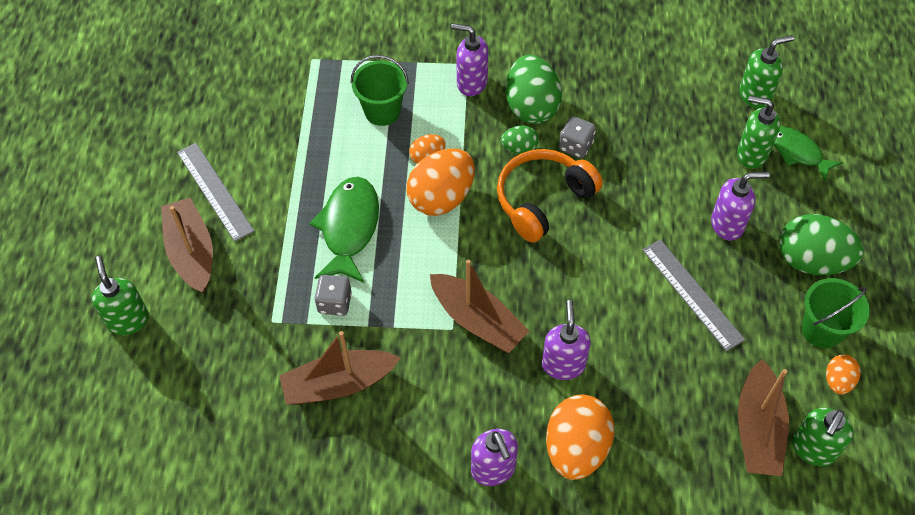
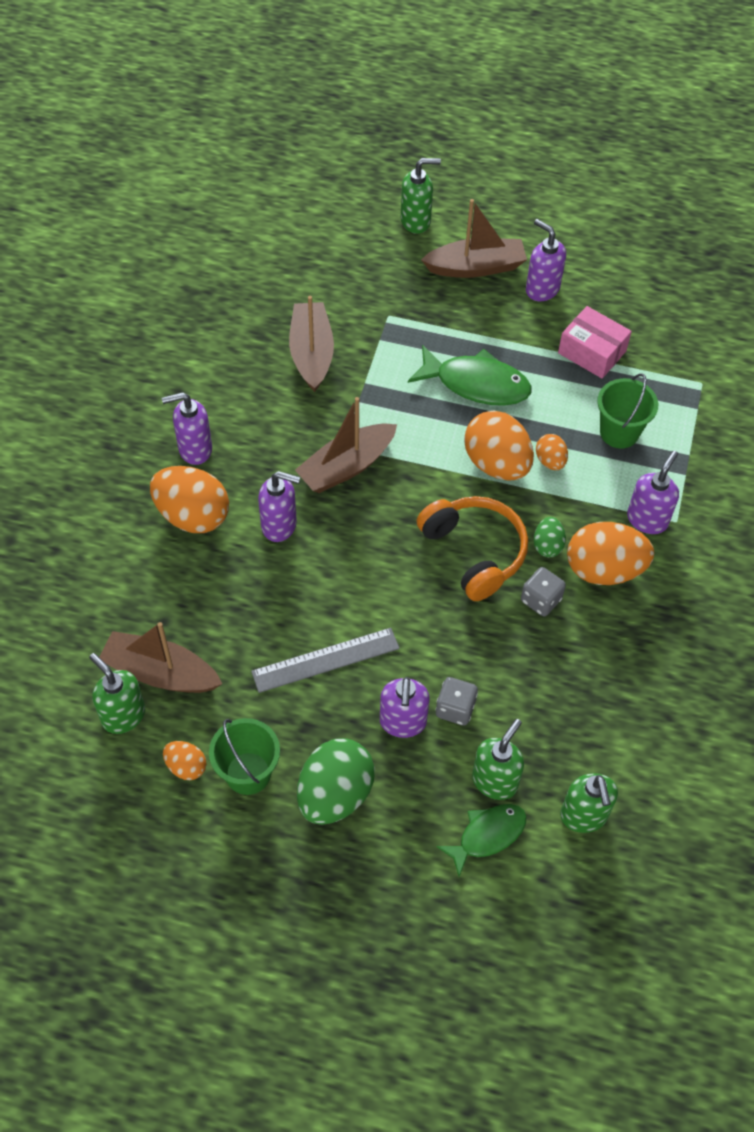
camera: 100 degrees right, 0 degrees up
(215, 191) = (542, 289): grey ruler -> purple soap dispenser
(291, 141) = (592, 352): none -> pink box
(335, 303) = (395, 362): grey dice -> grey dice (455, 709)
(531, 107) = (604, 570): green egg -> orange egg

